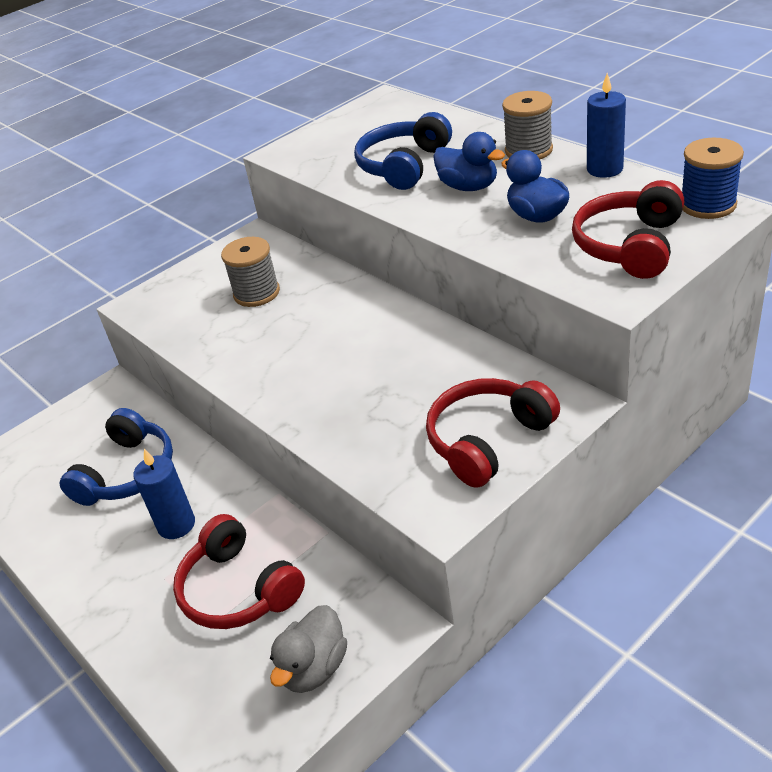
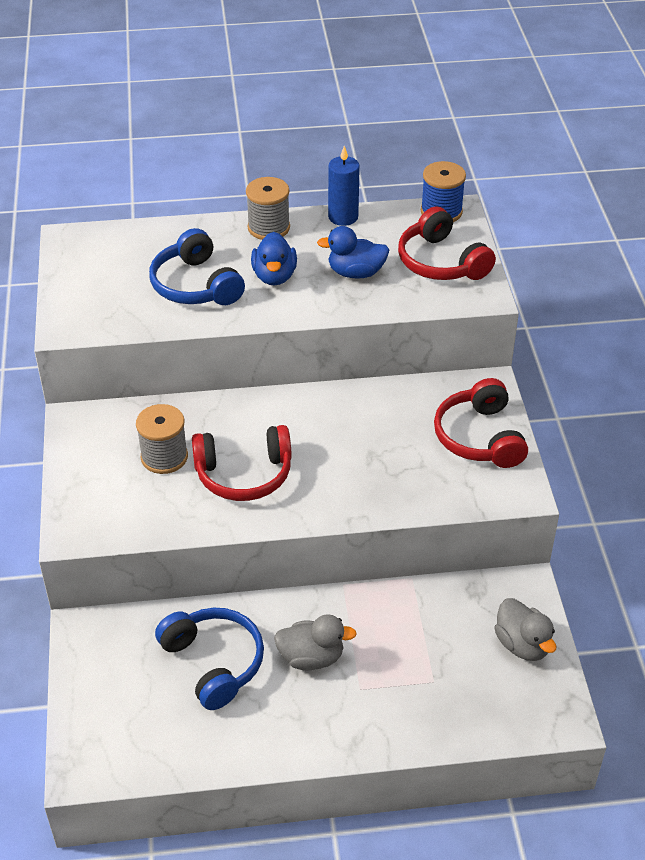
camera: 60 degrees left, 5 degrees up
(176, 525) = (311, 657): blue candle -> grey duck
(238, 590) = (416, 651): red headphones -> red headphones (244, 474)
(468, 187) = (274, 276): blue duck -> blue duck turned 105 degrees clockwise

